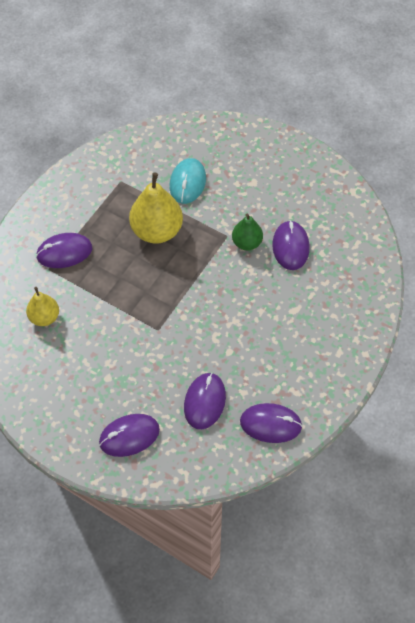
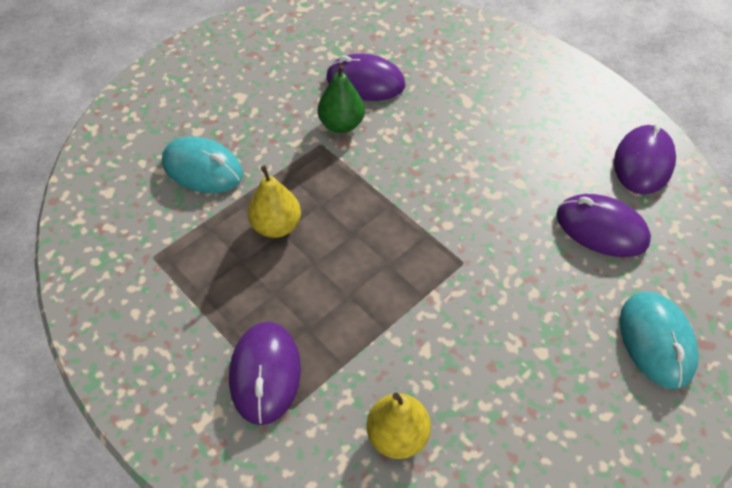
camera: 75 degrees left, 5 degrees down
(129, 436) = (656, 341): purple mouse -> turquoise mouse
(157, 231) = (276, 226): yellow pear -> yellow pear, size x0.58

